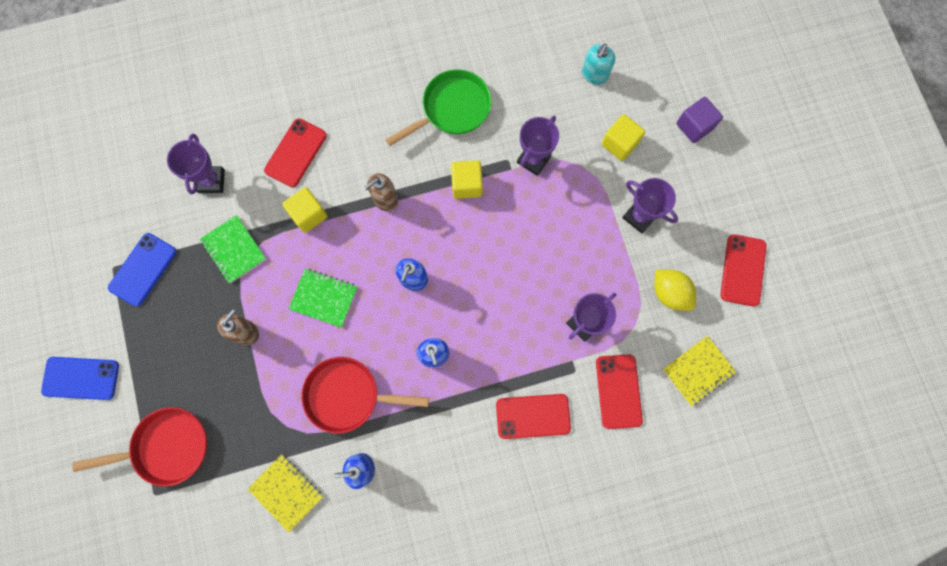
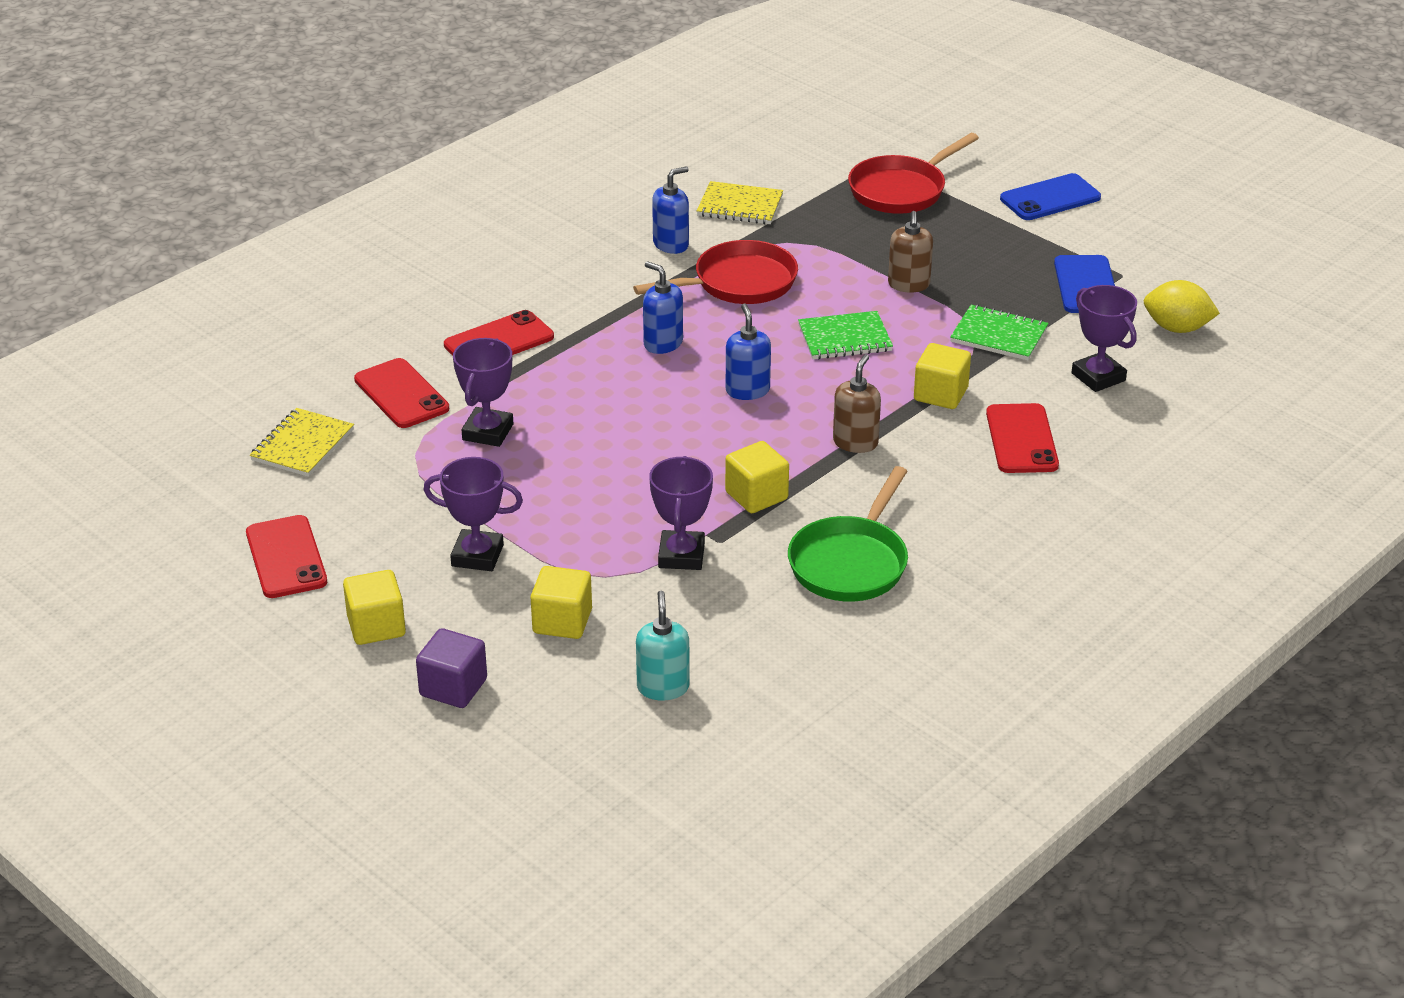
camera: 150 degrees right, 40 degrees down
(669, 293) = (384, 498): yellow lemon -> yellow lemon (1177, 328)
(715, 189) = (376, 626): none -> yellow cube

